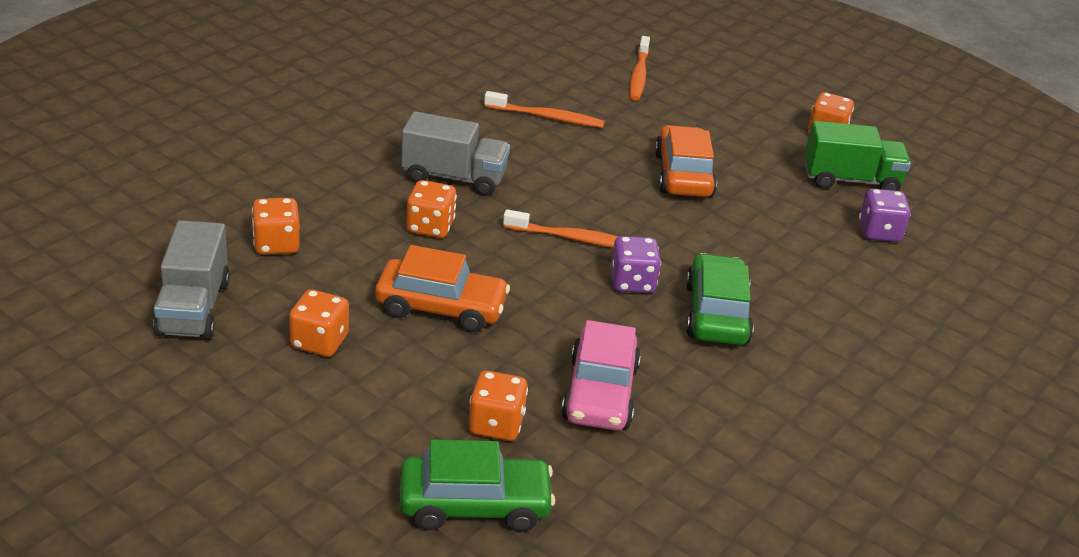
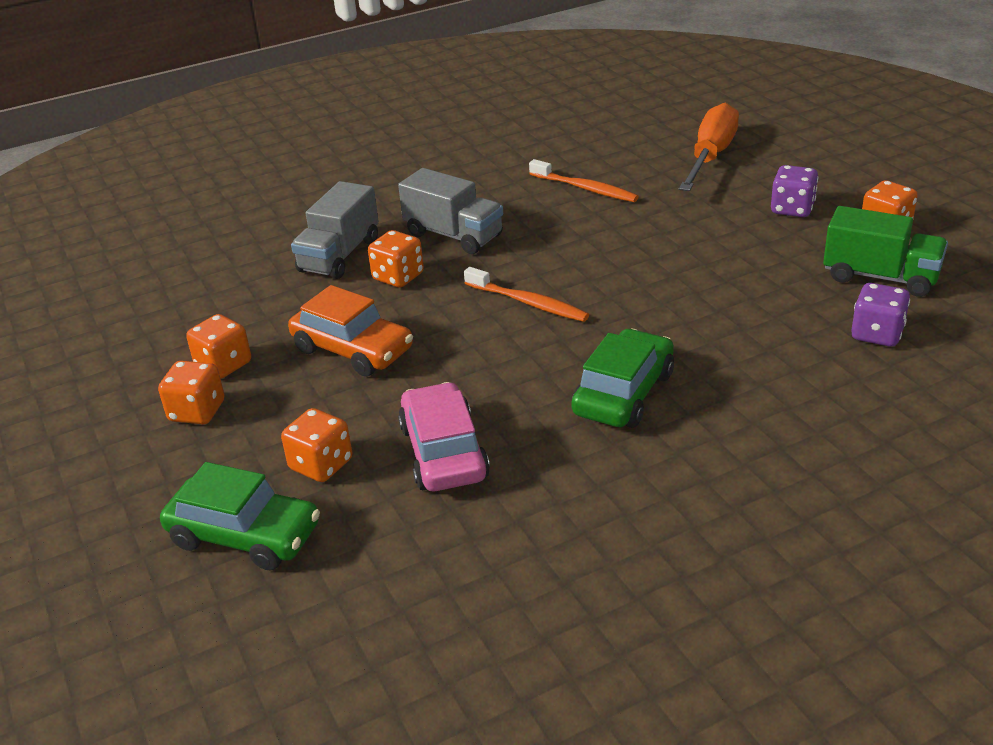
camera: 30 degrees right, 0 degrees up
(193, 308) = (145, 322): grey truck -> grey truck (339, 255)
(276, 244) = (253, 277): orange dice -> orange dice (197, 411)
(600, 393) = (443, 452): pink car -> pink car turned 135 degrees clockwise
(632, 282) = (556, 351): purple dice -> purple dice (792, 209)
(639, 75) = (710, 156): orange toothbrush -> orange screwdriver
(683, 175) = (688, 254): orange car -> none

